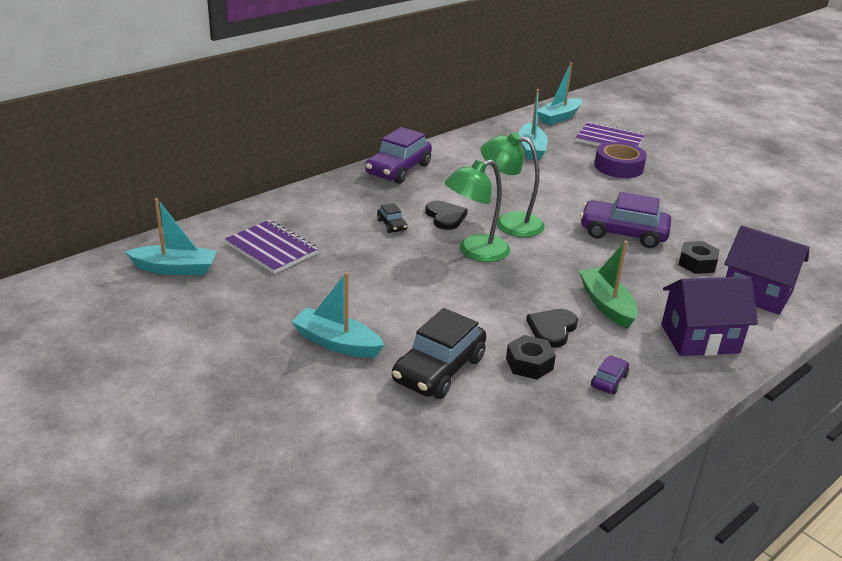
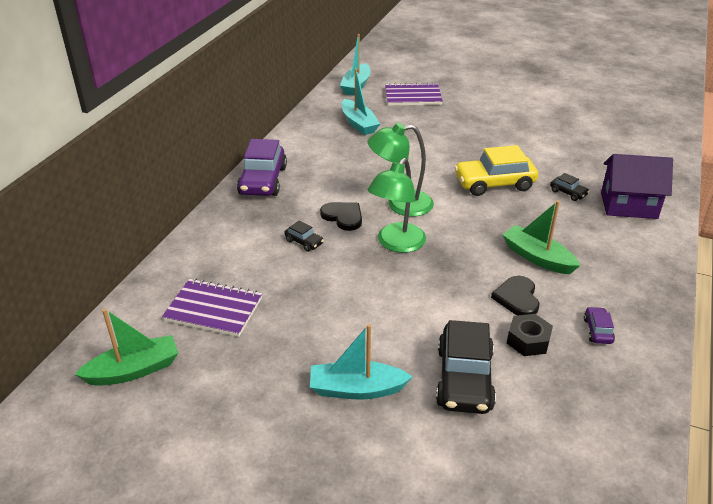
camera: 25 degrees left, 5 degrees up
(175, 269) = (134, 370): turquoise boat -> green boat
(618, 167) = (440, 120): purple tape -> none
(623, 233) = (494, 184): purple car -> yellow car
(697, 263) = (568, 193): black nut -> black car
(699, 339) = (625, 263): purple house -> none

